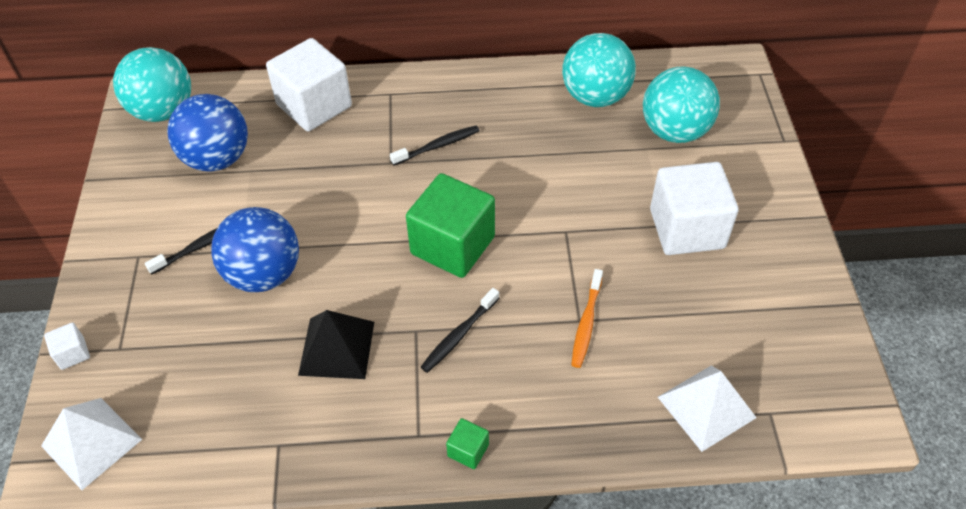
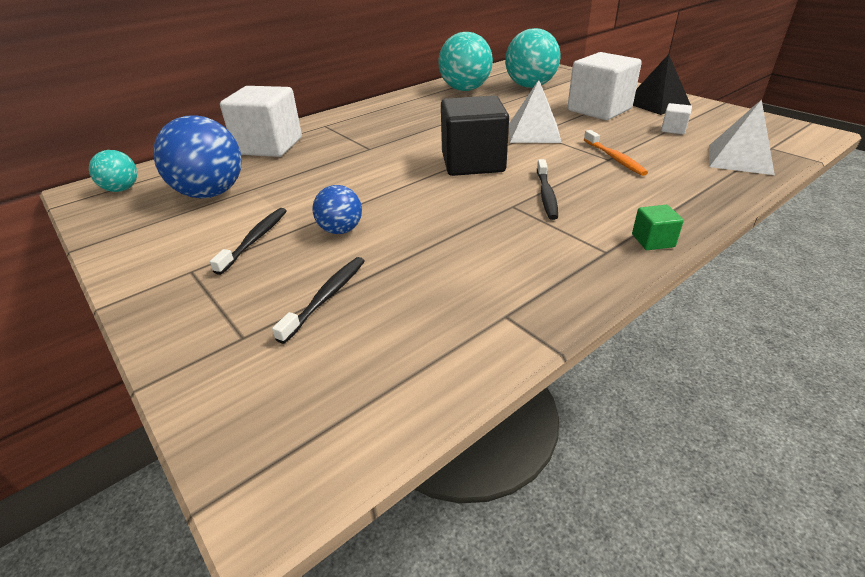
camera: 35 degrees left, 15 degrees down
(72, 353) = (183, 368): white cube -> white cube (673, 129)
(91, 442) = (294, 426): white pyramid -> white pyramid (533, 133)
(163, 111) = (122, 189): turquoise ball -> turquoise ball, size x0.54
(264, 274) = (341, 230): blue ball -> blue ball, size x0.54
(337, 348) = (466, 239): black pyramid -> black pyramid (657, 103)
(437, 146) = (393, 132): black toothbrush -> black toothbrush (326, 297)
(452, 245) = (473, 163): green cube -> black cube

